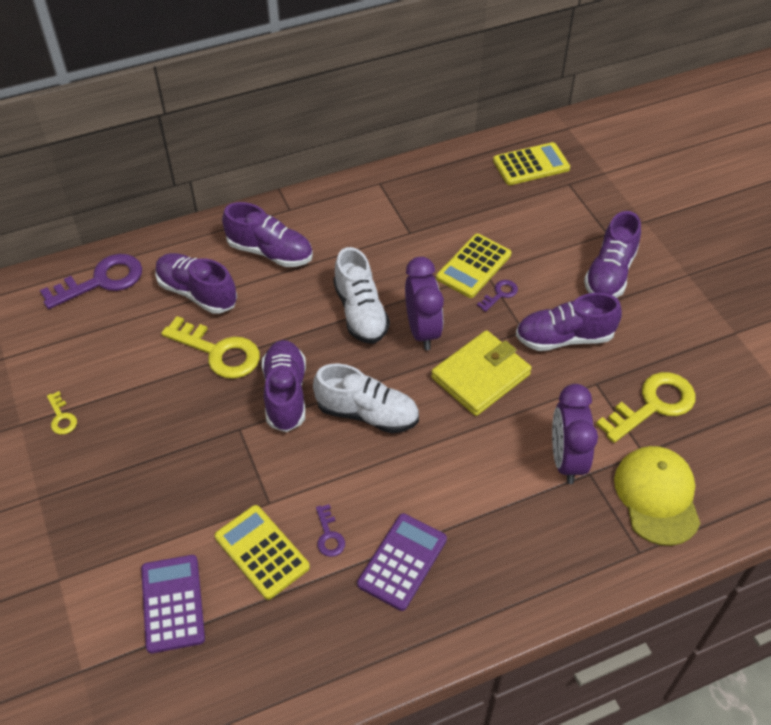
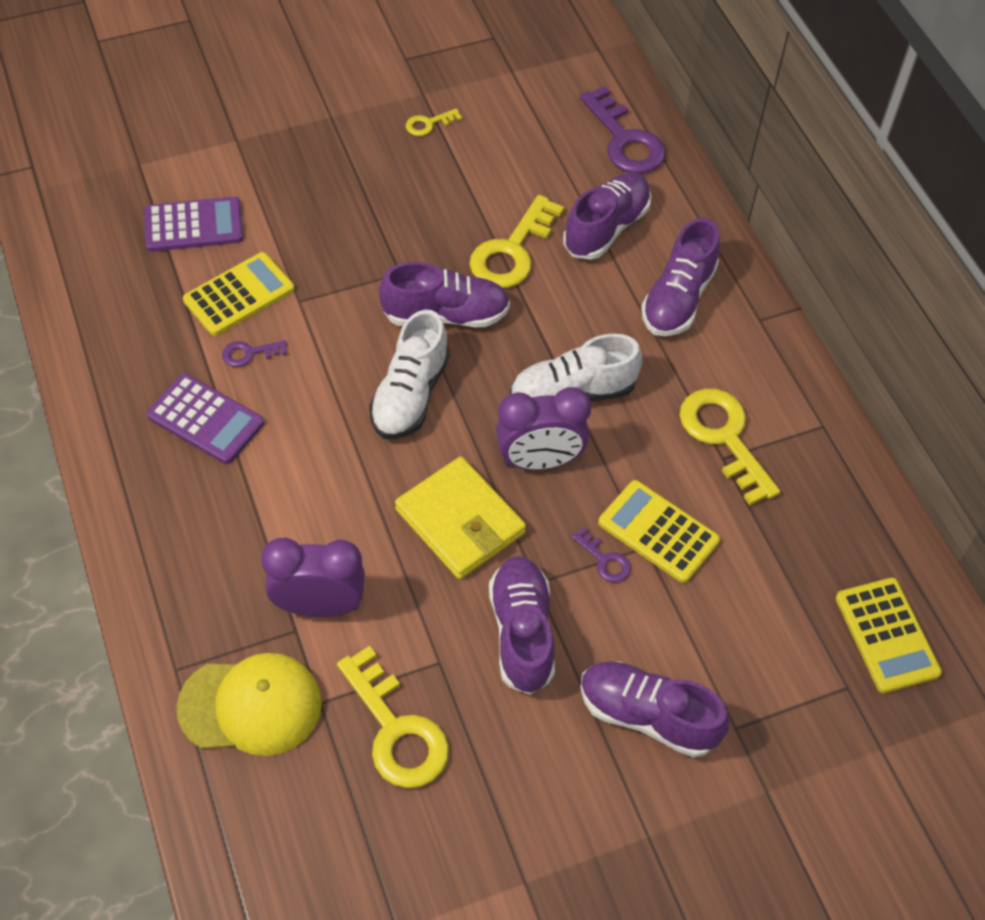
camera: 90 degrees right, 5 degrees up
(393, 231) = (724, 437): none -> yellow key

